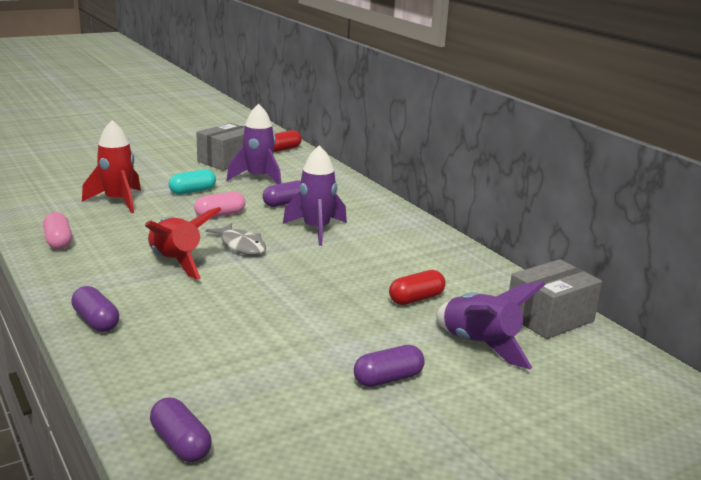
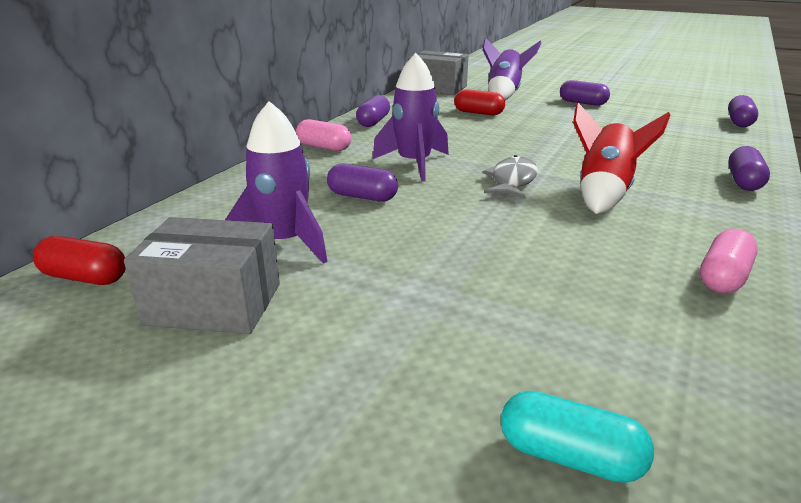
camera: 120 degrees left, 5 degrees up
(118, 201) = (548, 309): red rocket -> none
(193, 191) = (411, 268): turquoise capsule -> turquoise capsule (569, 456)
(220, 215) = (459, 217): pink capsule -> pink capsule (324, 147)
(439, 247) = (373, 122): none -> purple capsule

